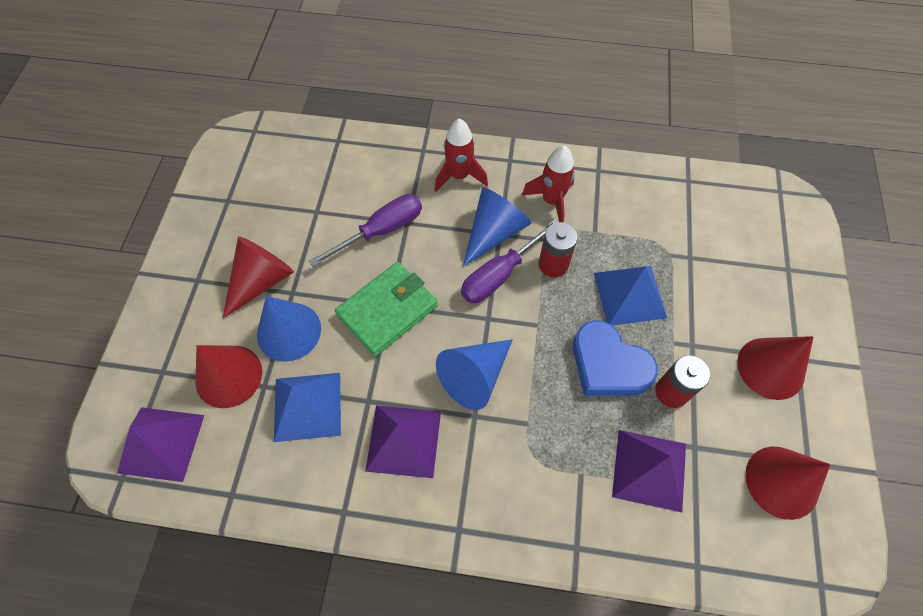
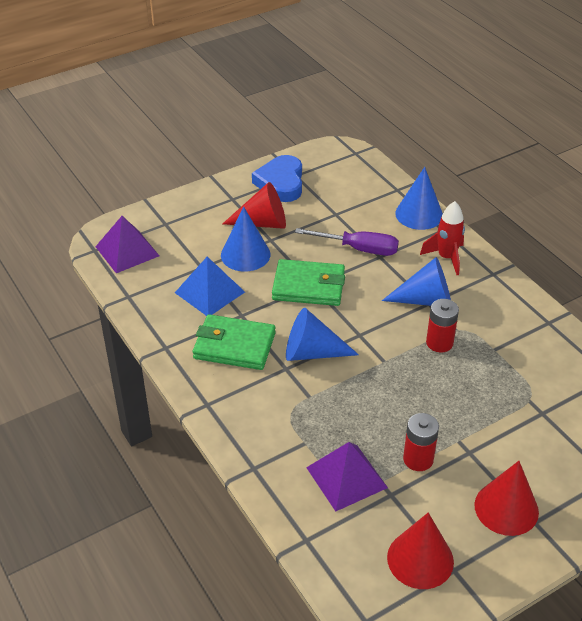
camera: 50 degrees right, 20 degrees down
(228, 376) = (191, 249): red cone -> none
(386, 151) = (419, 214): none -> blue cone
(403, 441) = (234, 346): purple pyramid -> green wallet
(500, 274) = (398, 321): purple screwdriver -> none
(551, 201) = (489, 313): red rocket -> none
(608, 365) = (398, 414): blue heart -> blue heart (281, 183)
(629, 295) = (466, 395): blue pyramid -> none

